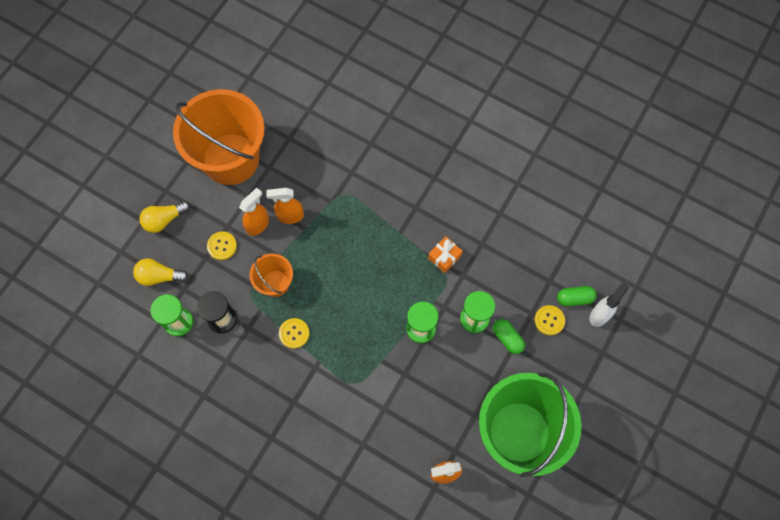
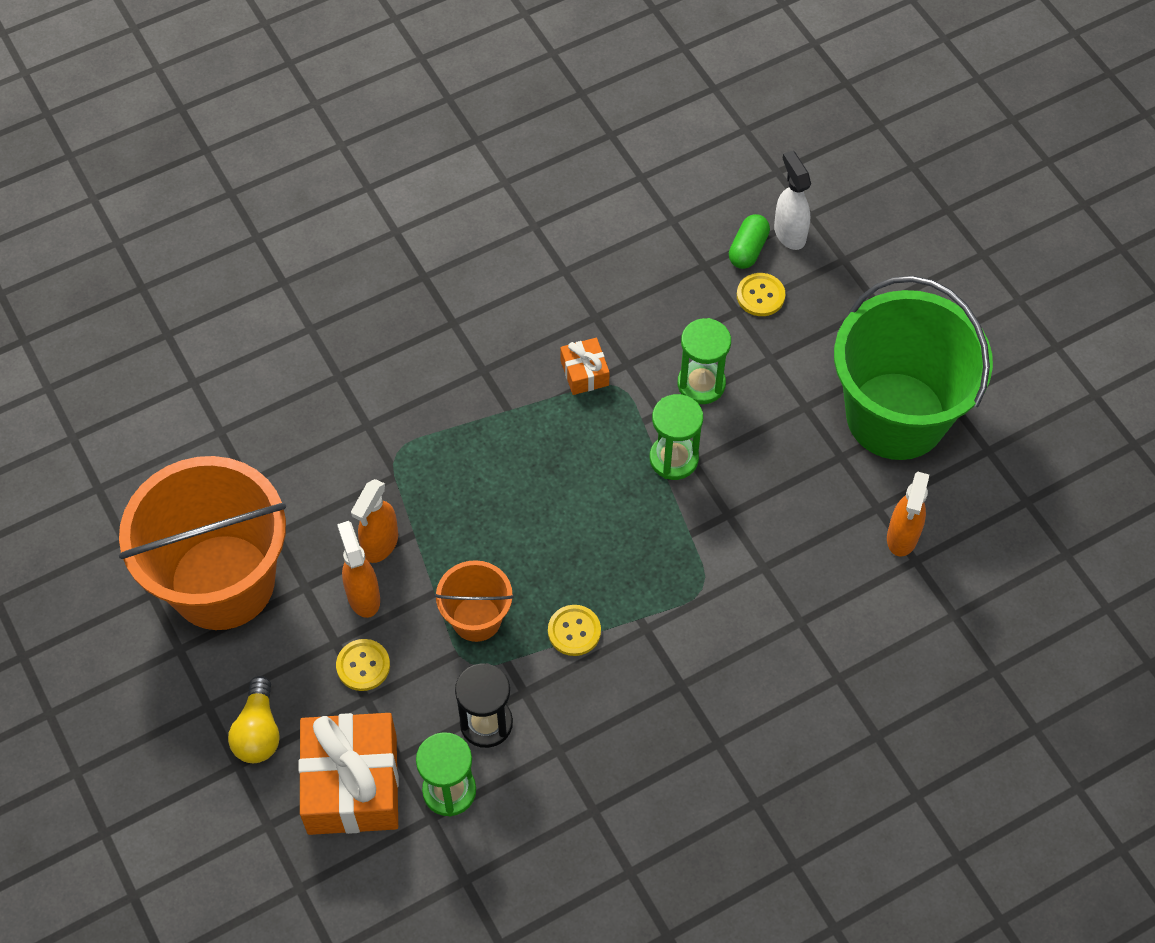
camera: 60 degrees left, 10 degrees down
(159, 276) = (352, 784): yellow light bulb -> orange gift
(507, 338) = (755, 359): green capsule -> none

